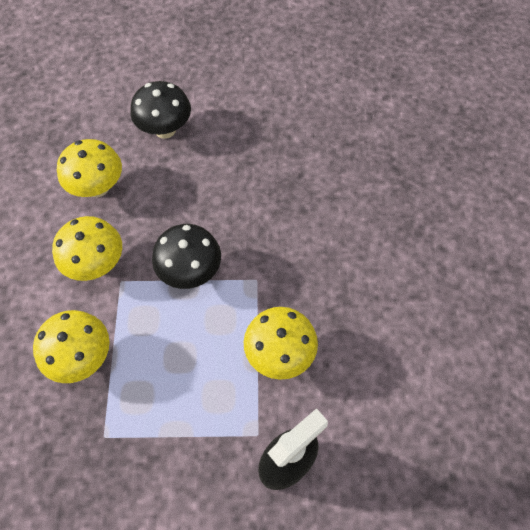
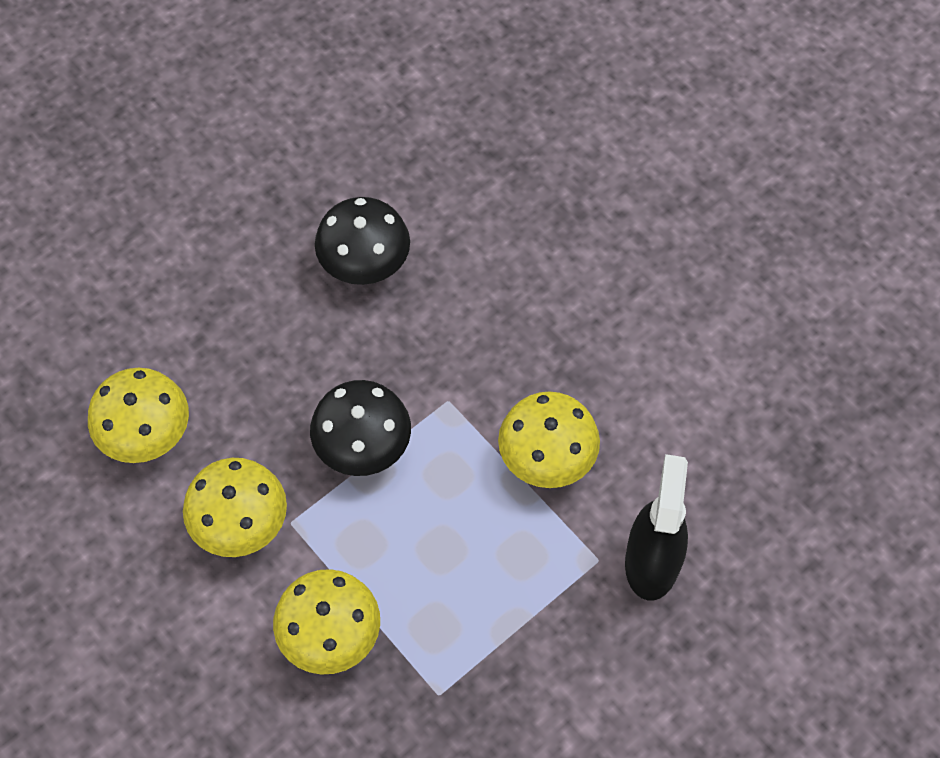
camera: 40 degrees left, 0 degrees up
(165, 130) = (162, 302): black mushroom -> black mushroom (365, 267)

